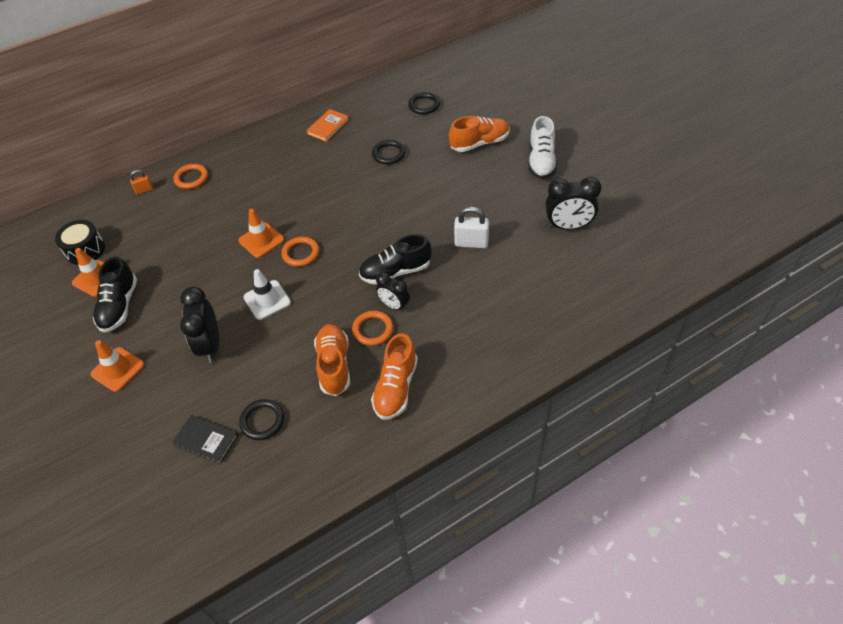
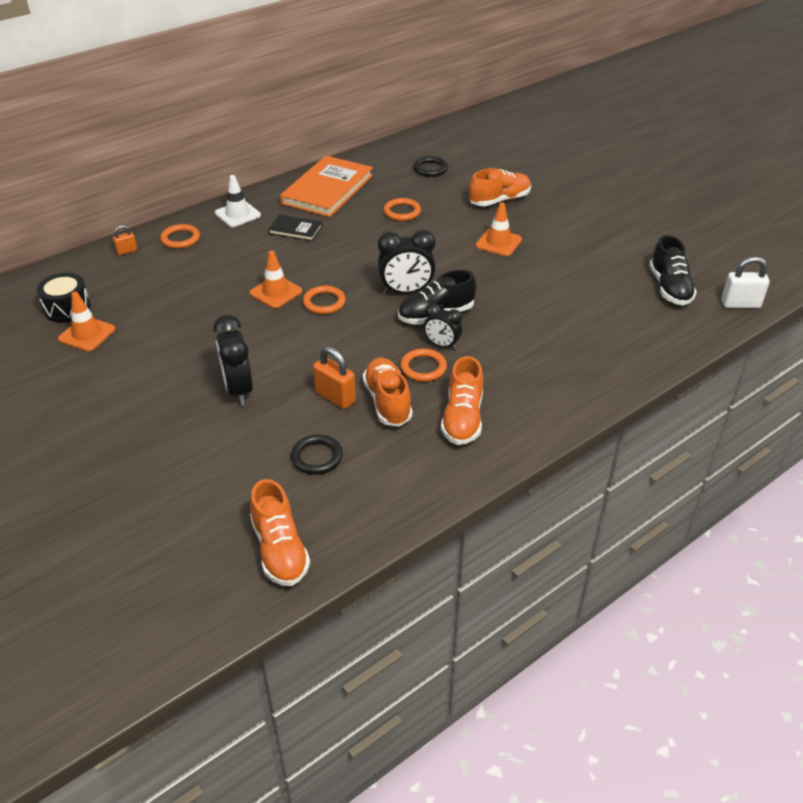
camera: 10 degrees left, 10 degrees down
(118, 369) = (132, 418): orange traffic cone -> orange traffic cone (498, 243)
(119, 306) = (121, 359): black shoe -> black shoe (669, 288)
(206, 440) = (254, 479): black book -> black book (295, 230)
(213, 516) = (280, 550): none -> orange shoe
(267, 300) = (295, 346): white traffic cone -> white traffic cone (237, 214)
(290, 358) = (335, 397): none -> orange padlock
(328, 127) = (327, 189): orange book -> orange book, size x2.04
(389, 154) = (402, 212): black ring -> orange ring
(471, 243) = (513, 287): white padlock -> white padlock (740, 304)
(541, 161) = (569, 214): white shoe -> none
(568, 226) = (613, 269): black clock -> black clock (406, 292)

